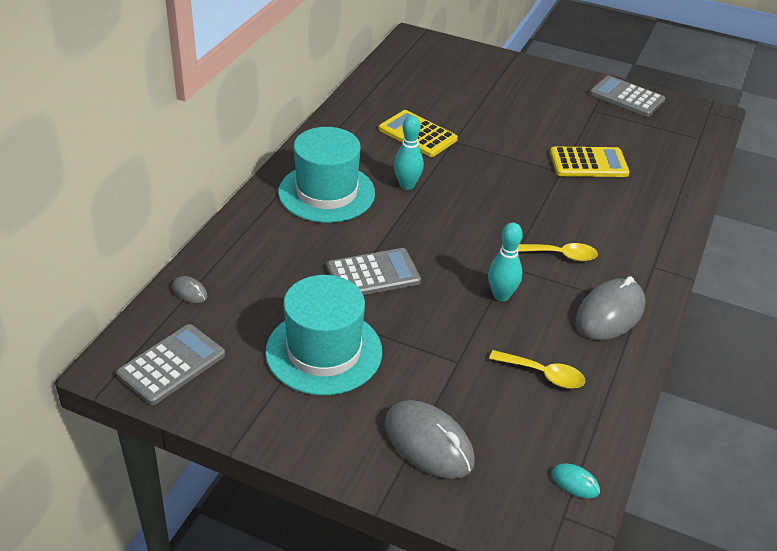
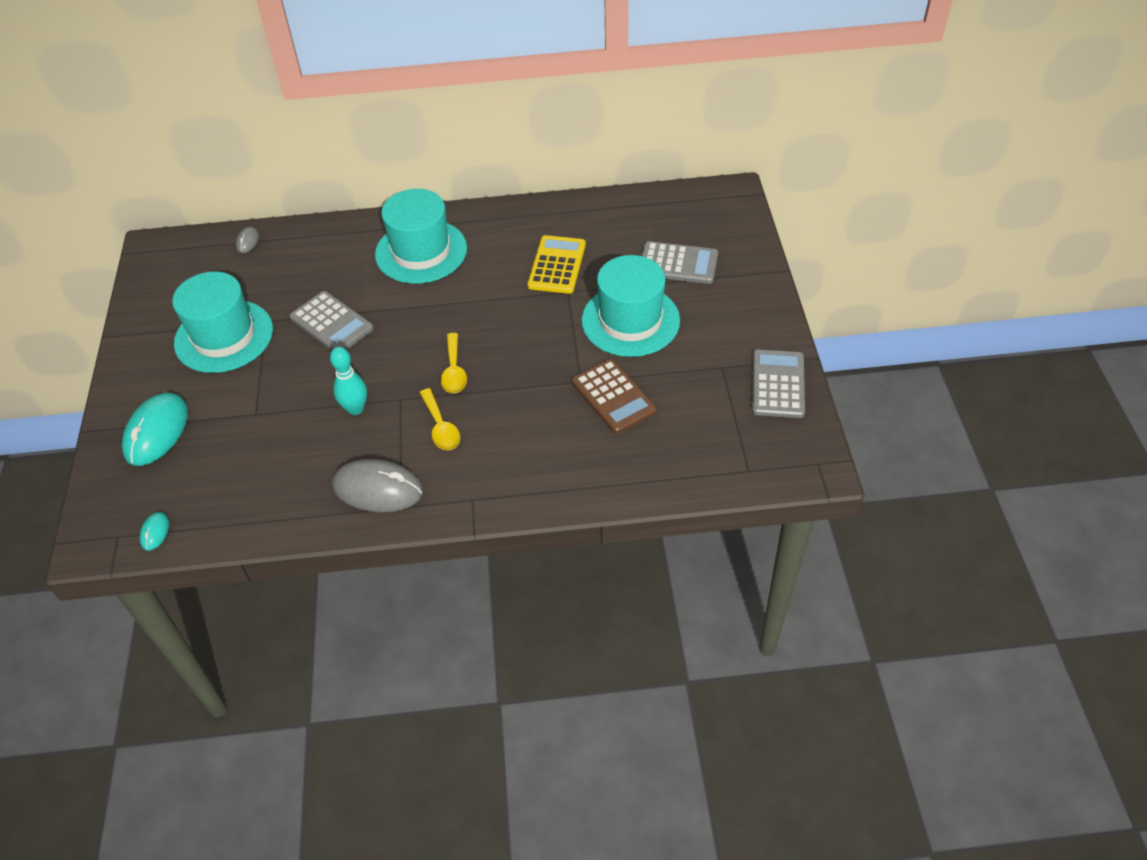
camera: 65 degrees right, 10 degrees up
(171, 364) = (168, 270): grey calculator -> grey calculator (678, 263)
(407, 185) = (470, 291): turquoise bowling pin -> none
(428, 443) = (157, 432): grey mouse -> turquoise mouse
(513, 127) = (630, 320): none -> turquoise hat
(543, 374) = (269, 471): yellow spoon -> yellow spoon (454, 371)
(588, 163) = (613, 396): yellow calculator -> brown calculator

